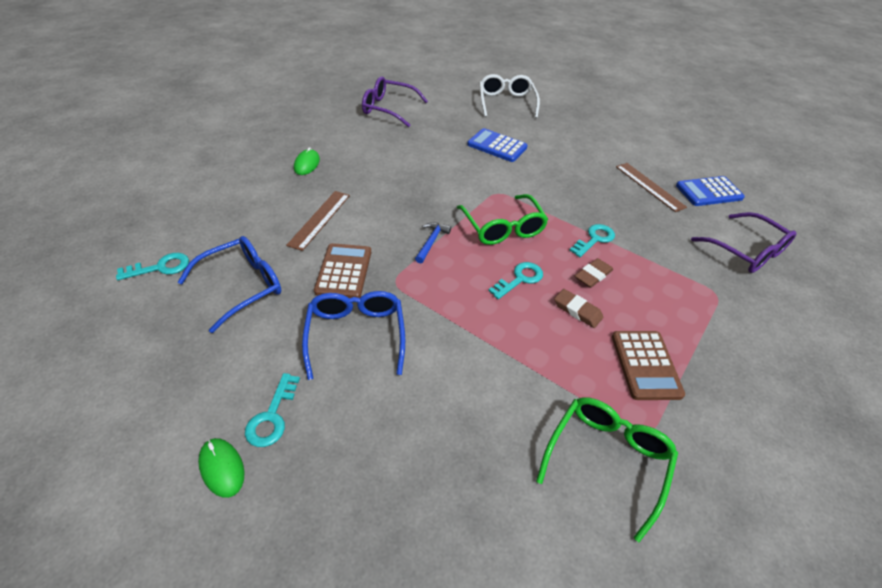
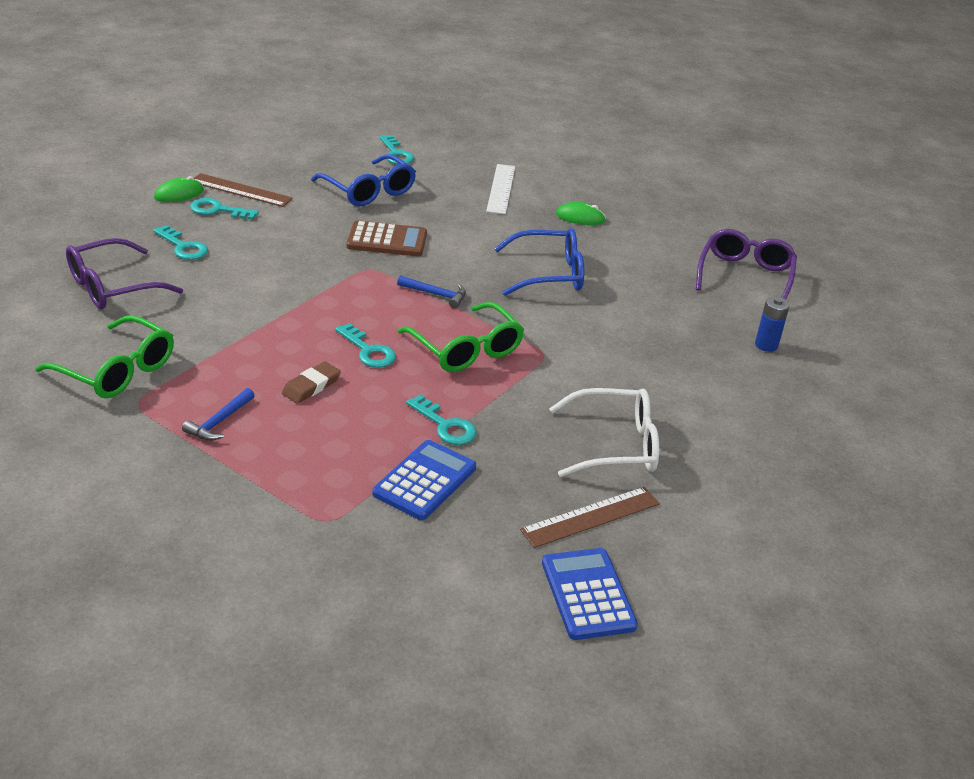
camera: 90 degrees right, 10 degrees down
(251, 201) = (501, 189): none -> white ruler
(319, 219) = (473, 226): brown ruler -> brown ruler (240, 190)
(356, 335) = (298, 246): blue glasses -> blue glasses (549, 274)
(360, 440) = (183, 247): none -> turquoise key
(465, 112) = (766, 345): none -> blue battery
(497, 146) = (670, 366): blue calculator -> blue calculator (425, 481)
(503, 228) = (466, 349): green glasses -> green glasses turned 105 degrees counterclockwise
(506, 103) = (823, 392): white glasses -> white glasses (615, 445)
(593, 275) = (372, 410): brown eraser -> none
(645, 365) = (219, 421): brown calculator -> blue hammer
(746, 251) = (420, 589): purple glasses -> purple glasses (113, 287)

